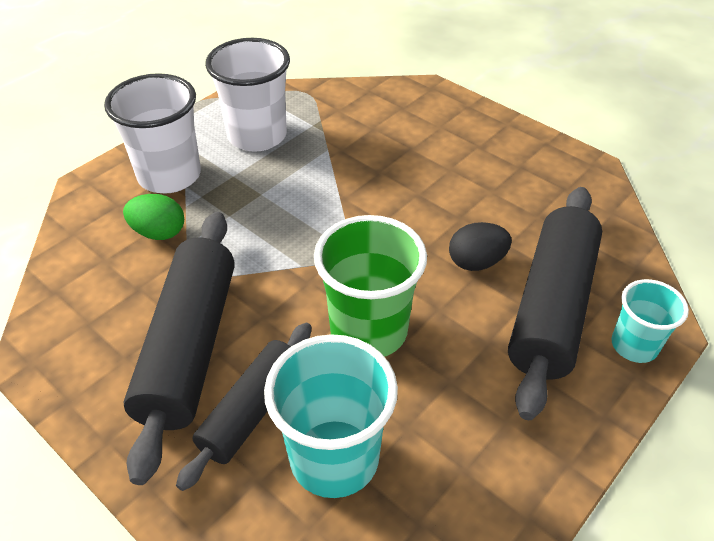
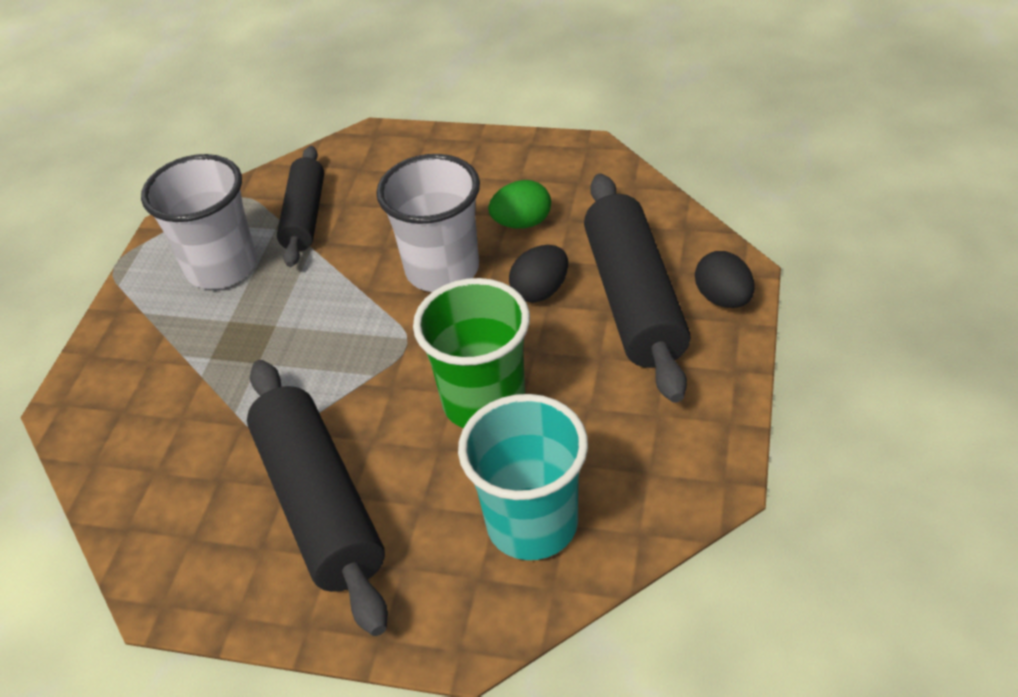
camera: 25 degrees left, 0 degrees up
(159, 232) = (194, 415): green egg -> green egg (522, 223)
(169, 176) = (155, 353): white cup -> white cup (442, 270)
(252, 410) = (426, 526): black rolling pin -> black rolling pin (305, 216)
(634, 345) = (723, 298): turquoise cup -> black egg

